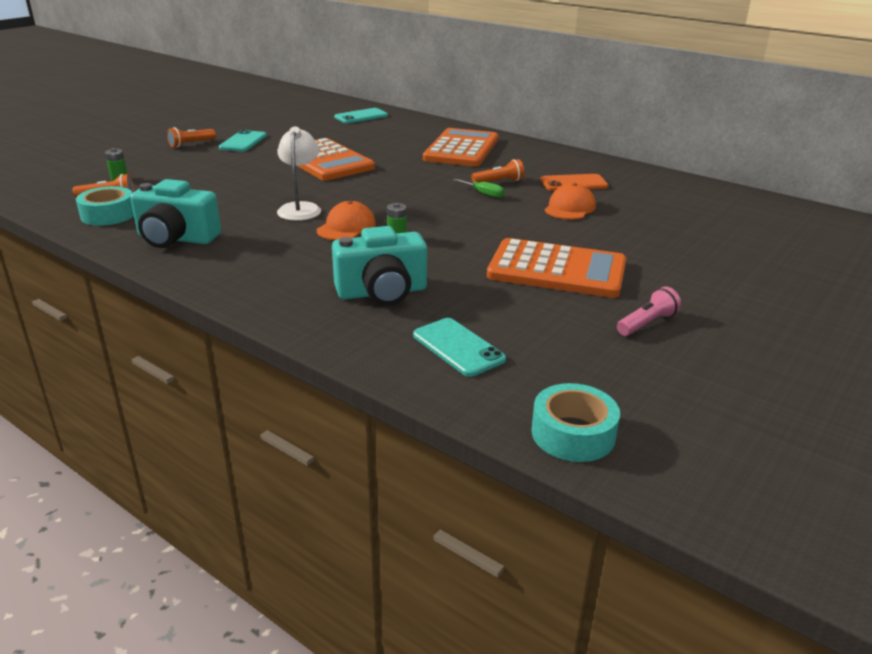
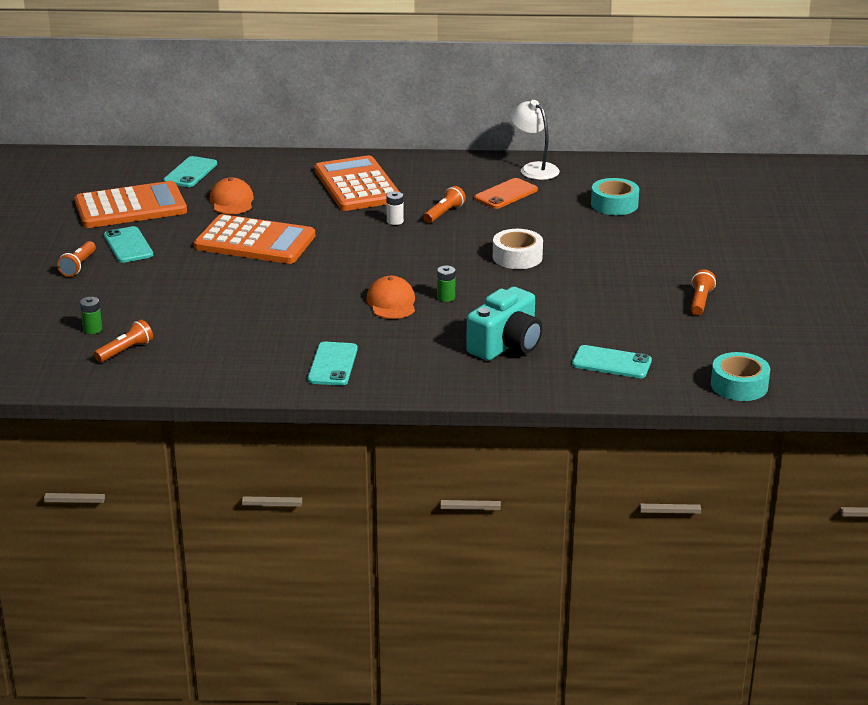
camera: 35 degrees left, 0 degrees up
(108, 215) = (165, 366): turquoise tape -> turquoise tape (614, 204)
(176, 238) = (272, 364): turquoise camera -> none
(216, 255) = (332, 364): none -> turquoise phone
(300, 208) = (322, 299): white lamp -> white lamp (534, 168)
(450, 176) = (395, 221): none -> white battery
(484, 194) = (450, 230): green screwdriver -> none
(511, 228) = (517, 257): none -> white tape
(557, 270) = (597, 282): orange calculator -> orange calculator (131, 207)
(569, 208) = (535, 221): orange cap -> orange cap (232, 201)
(647, 323) = (700, 301): pink flashlight -> orange flashlight

